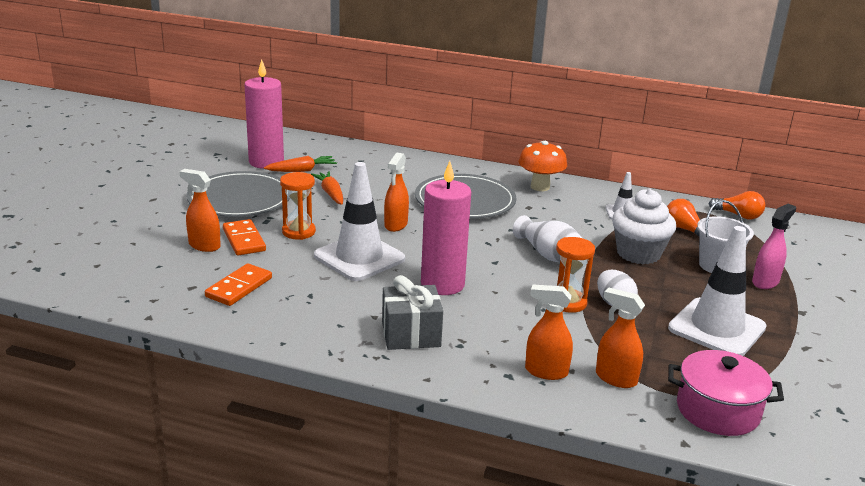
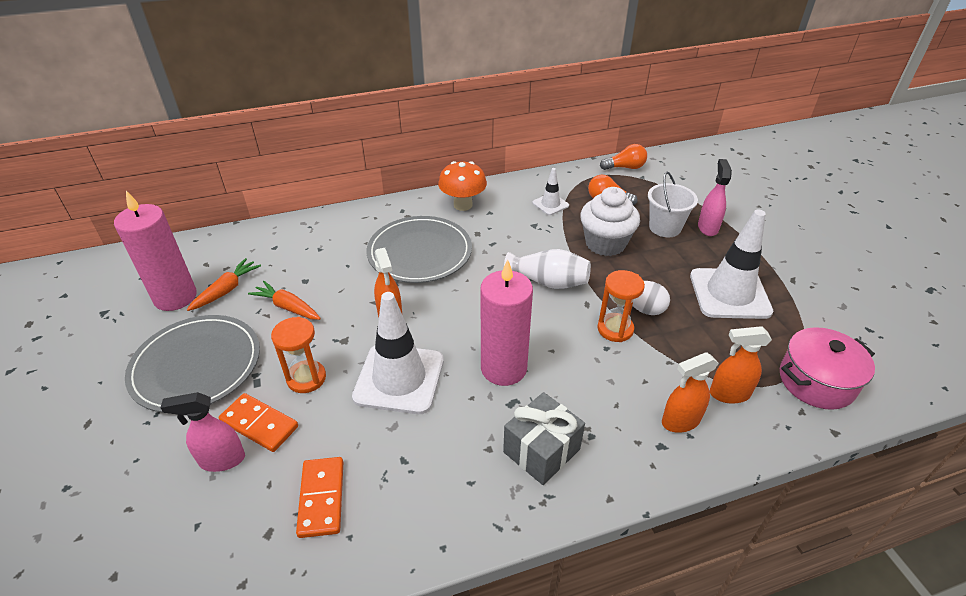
camera: 35 degrees left, 15 degrees up
(204, 245) = (222, 460): orange spray bottle -> pink spray bottle

